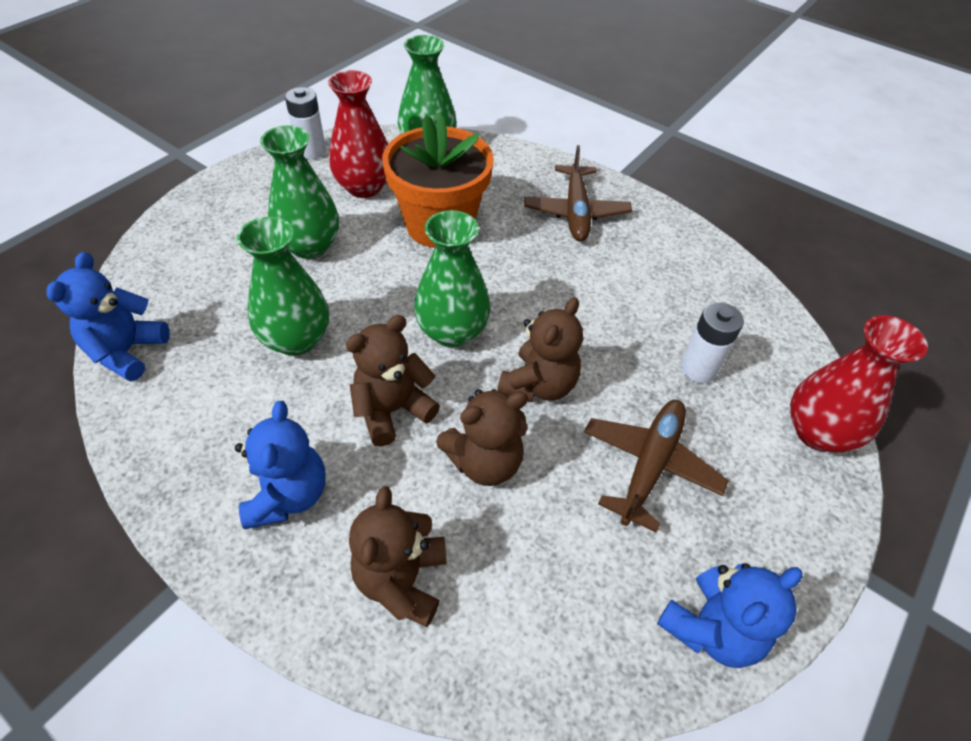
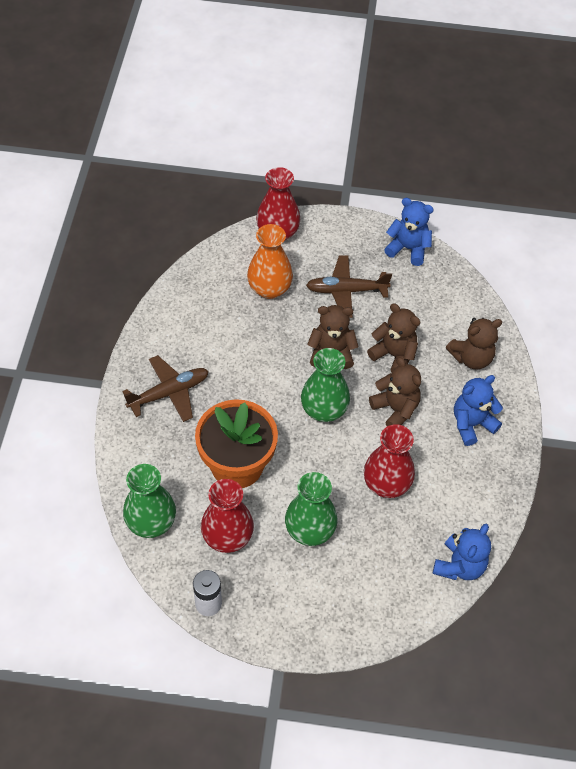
camera: 120 degrees left, 5 degrees up
(127, 352) = (459, 565): blue teddy bear -> blue teddy bear turned 45 degrees counterclockwise
(296, 339) = (386, 484): green vase -> red vase
(392, 410) = (395, 409): brown teddy bear -> brown teddy bear turned 150 degrees counterclockwise
(698, 369) = (269, 288): white battery -> orange vase

